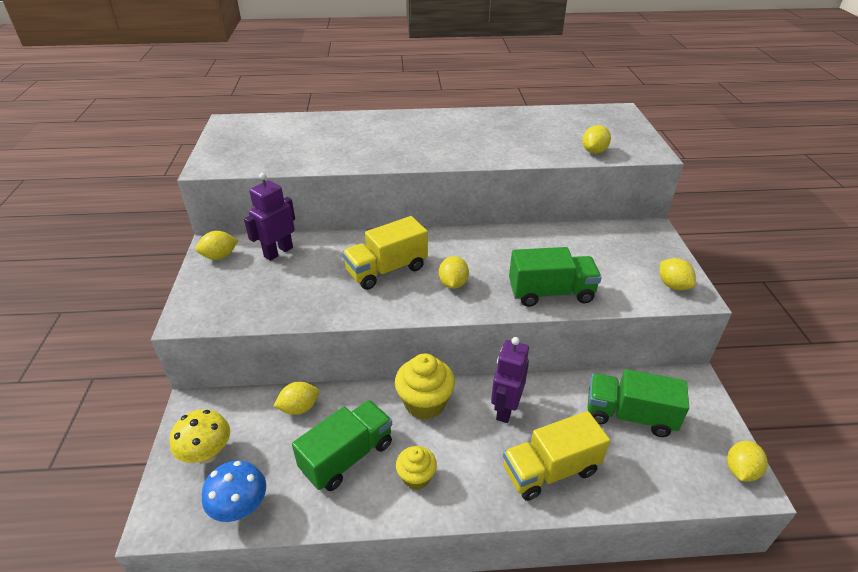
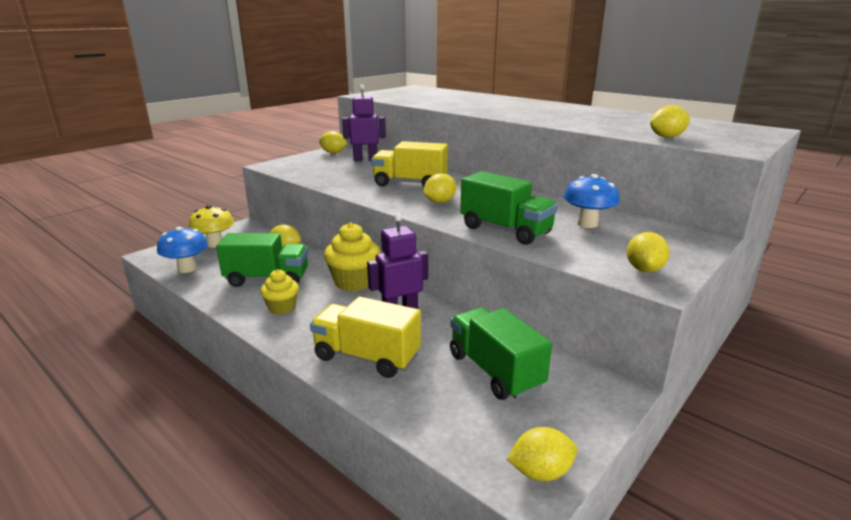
camera: 45 degrees right, 15 degrees down
(582, 252) = (587, 224): none -> blue mushroom

